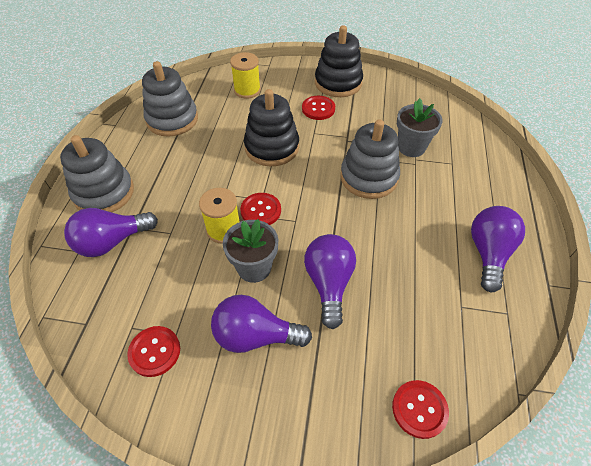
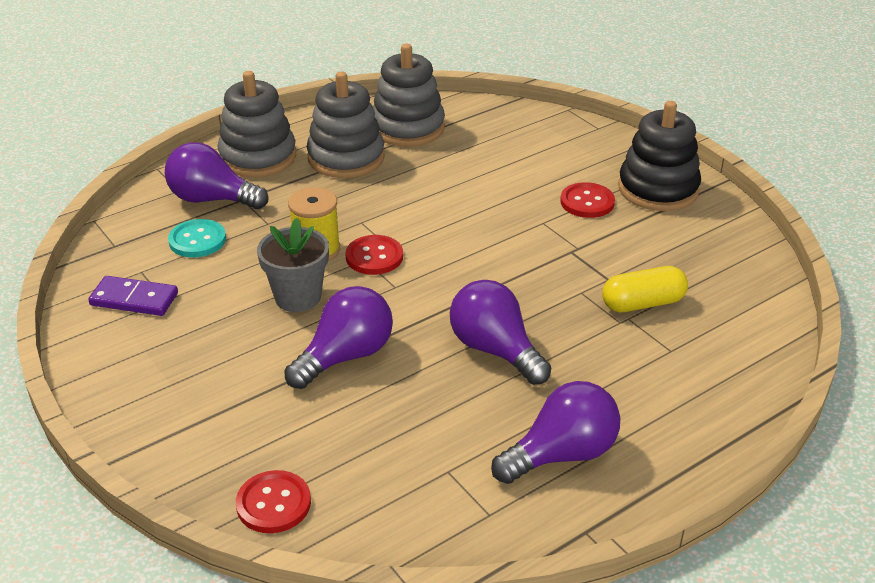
camera: 45 degrees right, 15 degrees down
(141, 277) = (197, 240): none -> turquoise button
(154, 351) = (134, 299): red button -> purple domino
(247, 90) = (530, 141): yellow spool -> none
(255, 336) = (222, 346): purple light bulb -> purple light bulb (495, 350)
(272, 147) = (472, 209): black stacking toy -> none
(369, 177) = (537, 299): grey stacking toy -> grey stacking toy (346, 158)
(411, 147) = (643, 303): grey flower pot -> yellow capsule

